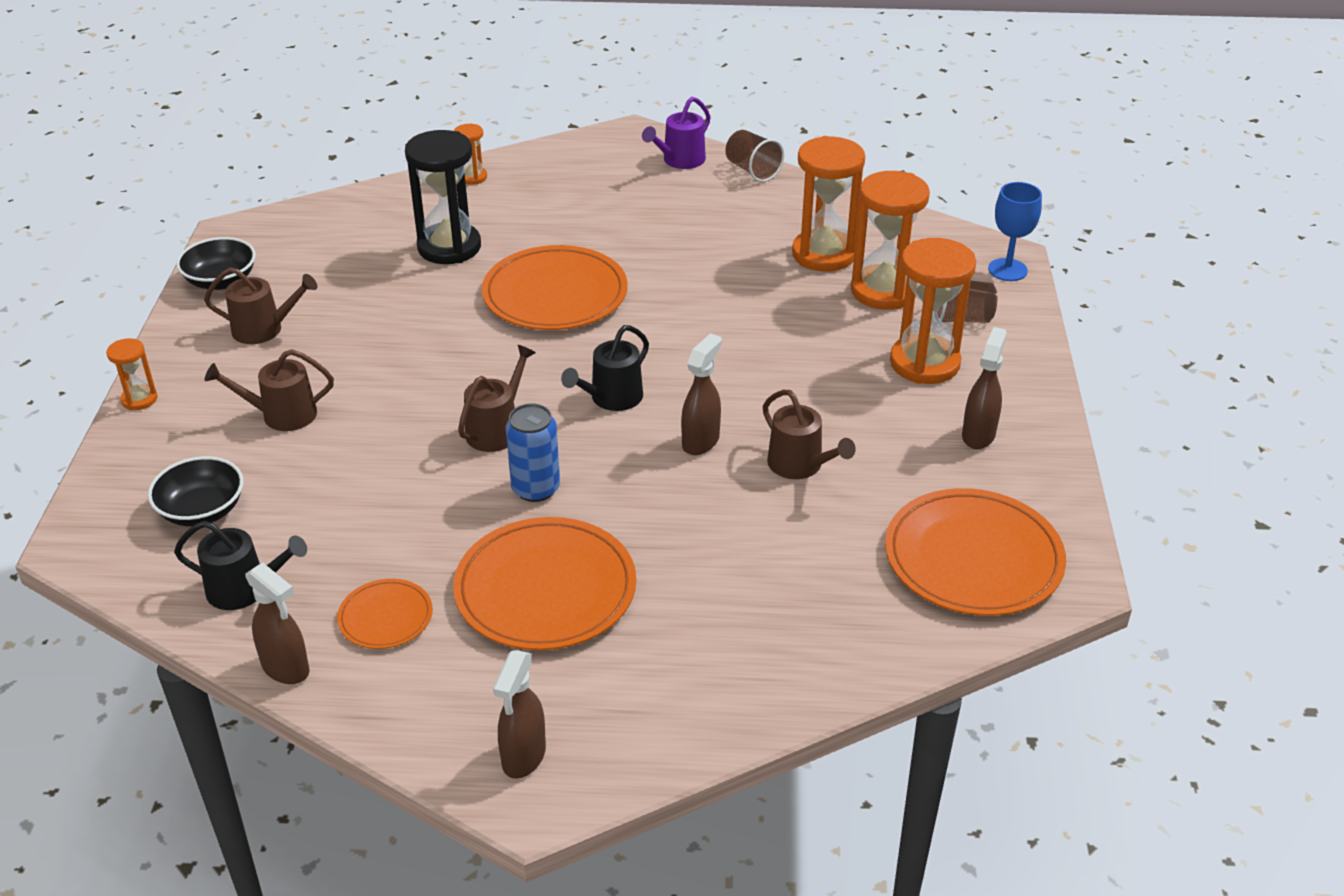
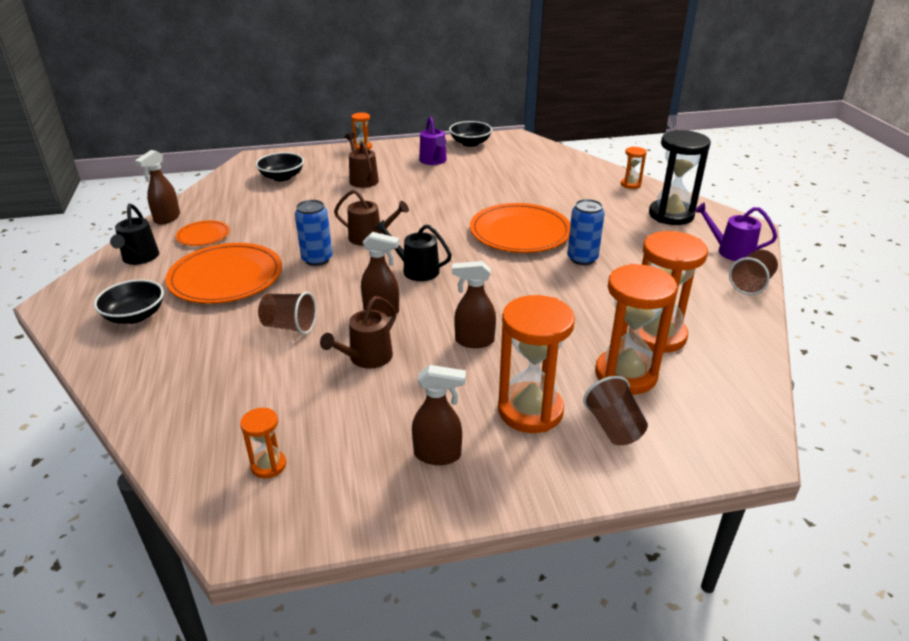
camera: 75 degrees right, 5 degrees down
(245, 589) = (224, 198): black watering can -> black watering can (139, 258)
(264, 329) = (433, 161): brown watering can -> purple watering can
(449, 247) = (546, 192): black hourglass -> black hourglass (671, 215)
(523, 757) = (89, 293): brown spray bottle -> brown spray bottle (474, 341)
(618, 692) = (135, 316): none -> black bowl
(647, 262) = (582, 258): none -> blue can
(707, 527) = (289, 326): none -> brown cup
(973, 558) = (268, 465): orange plate -> orange hourglass
(1007, 270) = (724, 454): blue goblet -> none

